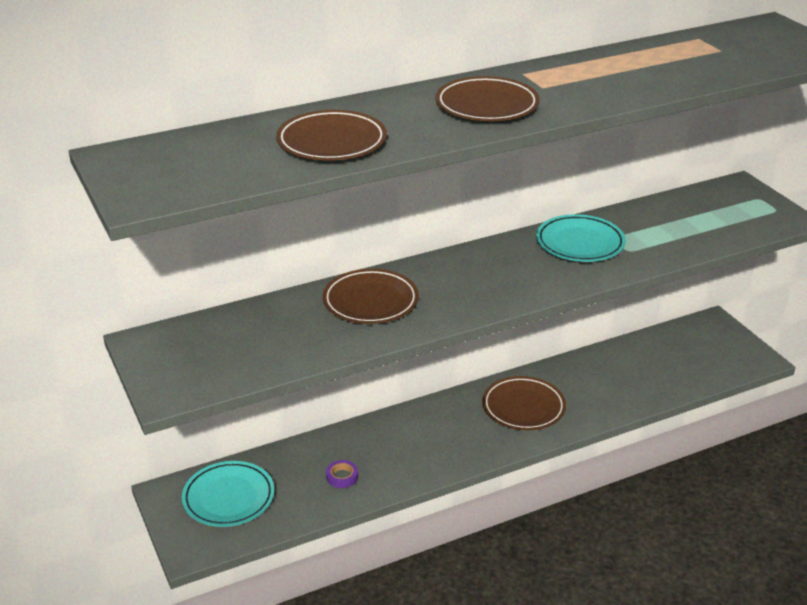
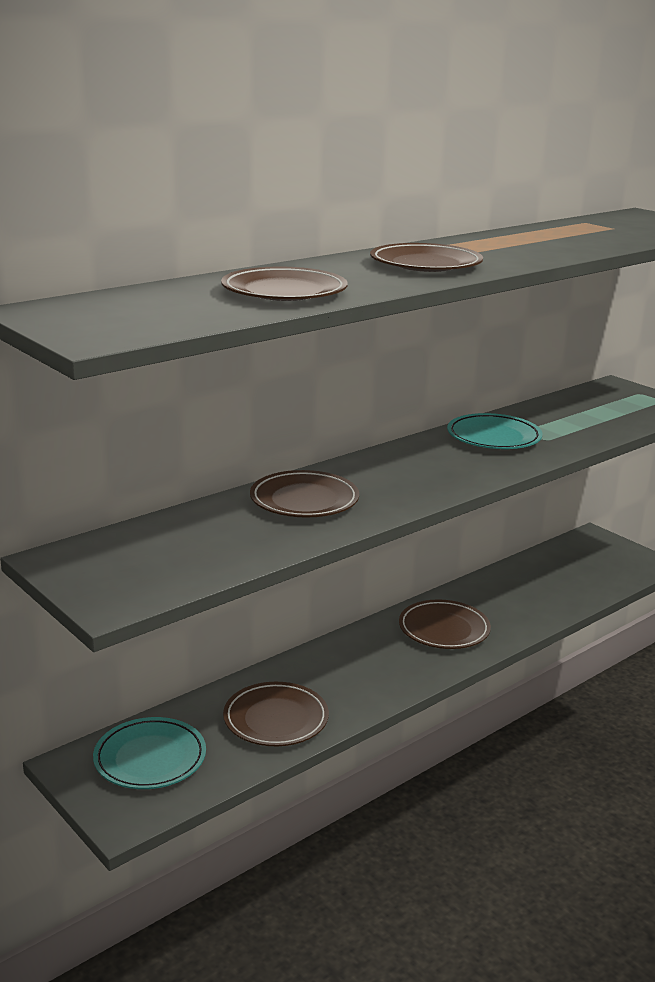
camera: 15 degrees left, 10 degrees down
(342, 477) = (276, 719): purple tape -> brown plate

